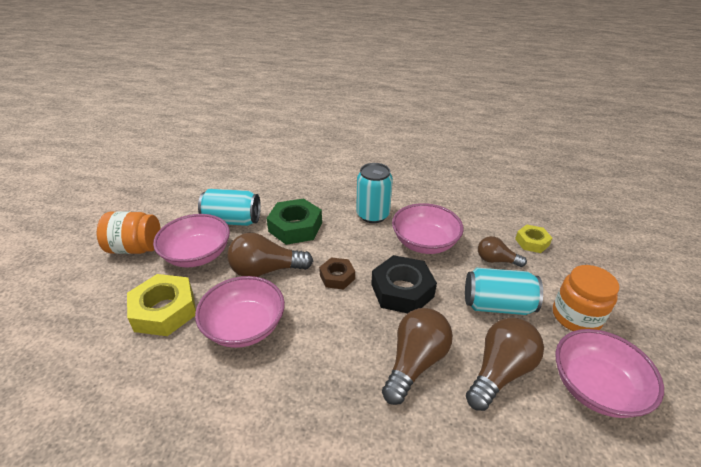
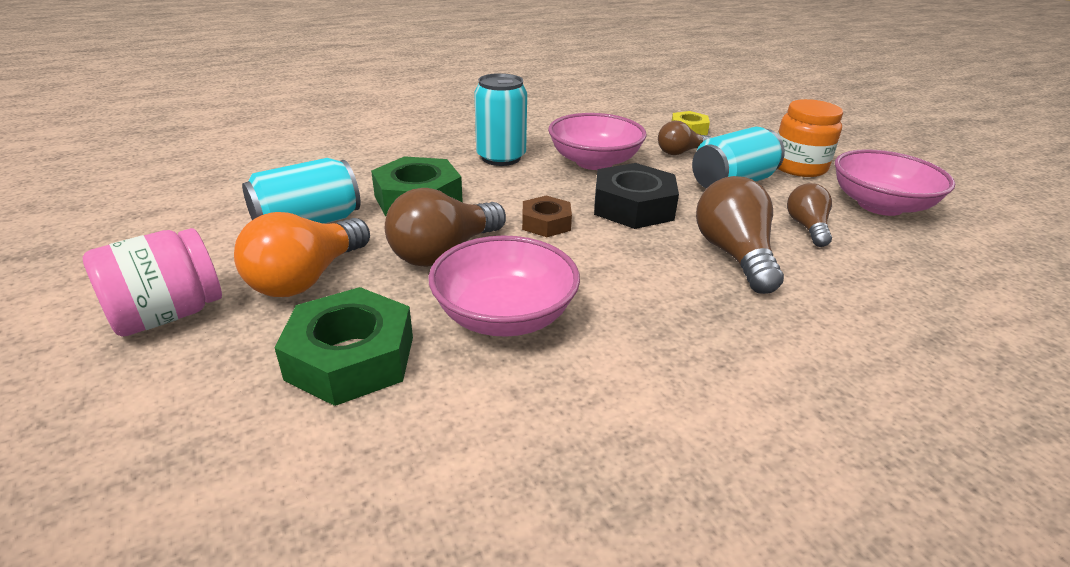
camera: 40 degrees left, 5 degrees down
(136, 248) = (168, 315): orange jar -> pink jar
(164, 310) = (351, 358): yellow nut -> green nut
(197, 255) = (307, 278): pink bowl -> orange light bulb
(500, 371) = (807, 227): brown light bulb -> brown light bulb, size x0.61

